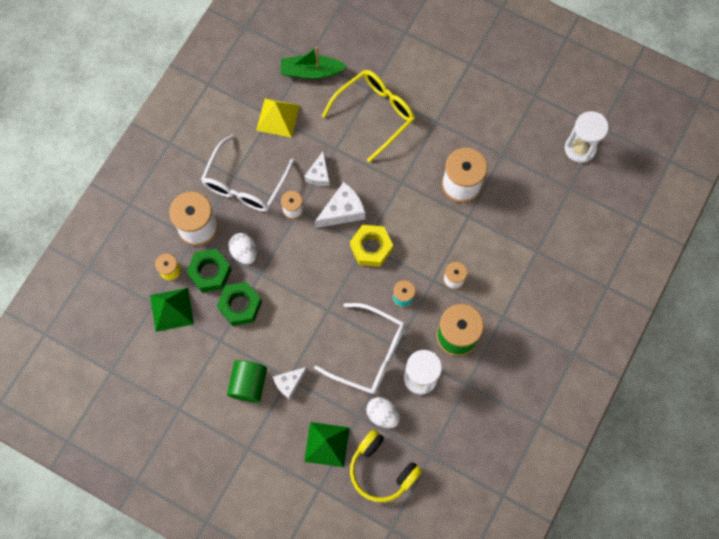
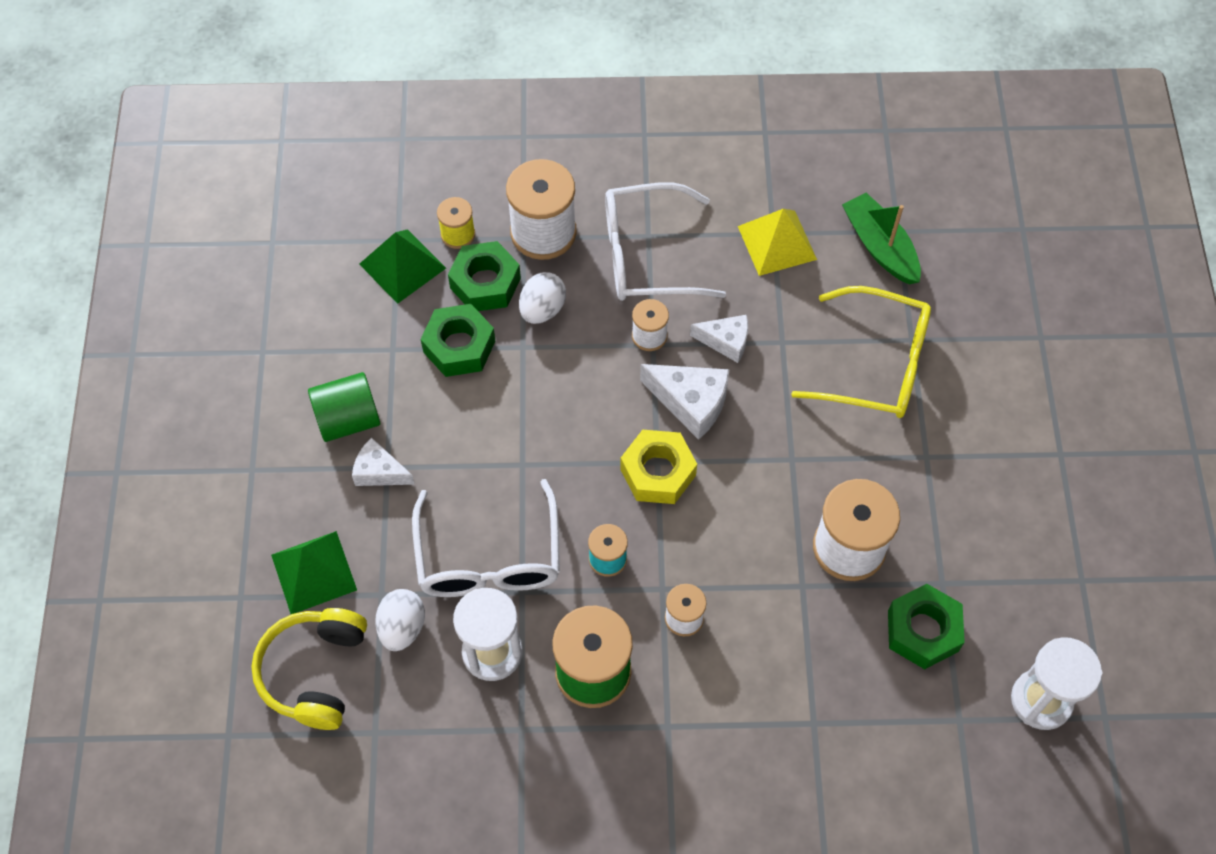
camera: 60 degrees right, 10 degrees down
(319, 175) = (726, 341): white cheese -> white cheese turned 150 degrees counterclockwise
(520, 177) = (923, 631): none -> green nut

